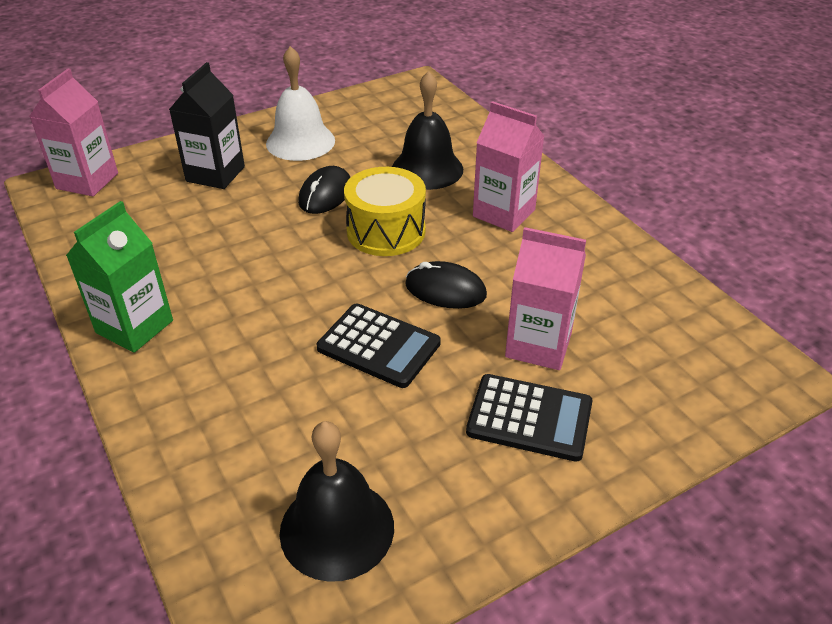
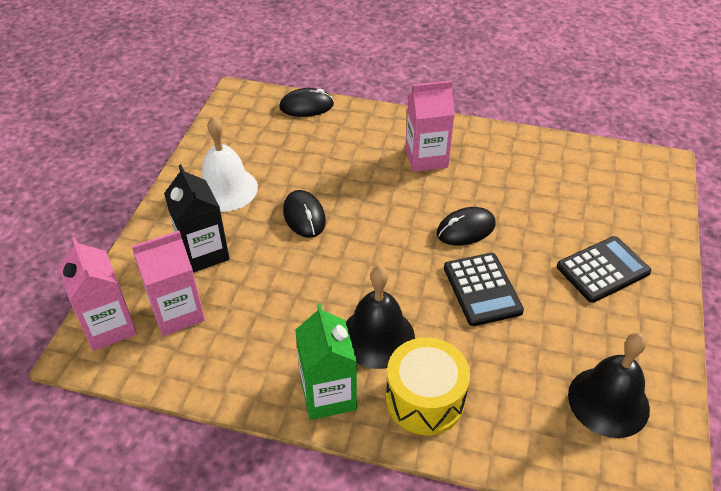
camera: 45 degrees left, 5 degrees up
(378, 346) = (482, 289): black calculator -> black calculator turned 90 degrees clockwise
(386, 231) = (379, 216): yellow drum -> yellow drum (425, 399)
(427, 169) = (340, 156): black bell -> black bell (377, 337)
(460, 118) = (306, 106): none -> black mouse
(538, 345) = (553, 226): pink carton -> pink carton (177, 313)

